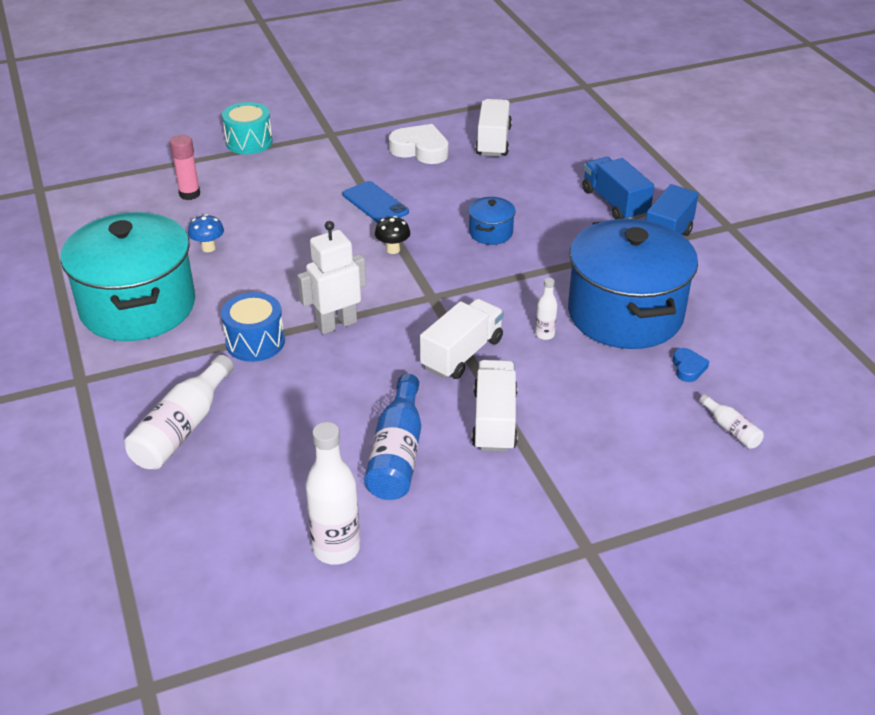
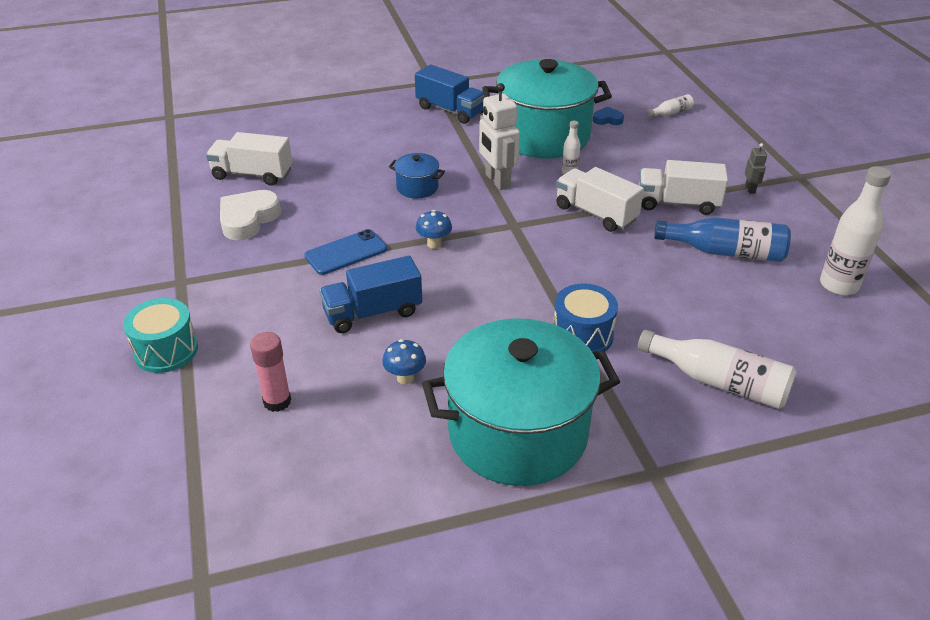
camera: 85 degrees left, 0 degrees up
(336, 324) = (554, 282): white robot -> white robot (497, 181)
(393, 249) = (434, 244): black mushroom -> blue mushroom
(542, 492) = (750, 189): none -> grey robot
(614, 203) = (386, 124): blue truck -> blue truck (373, 312)
(625, 314) = (543, 136): blue pot -> turquoise pot

